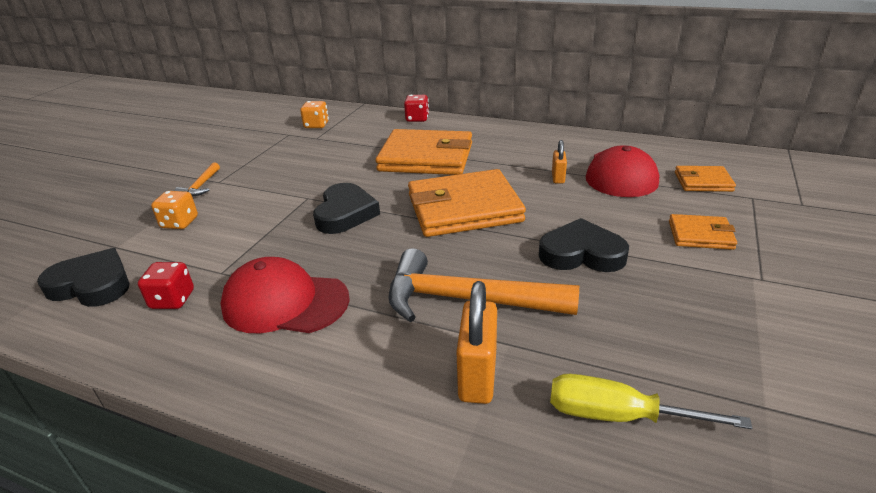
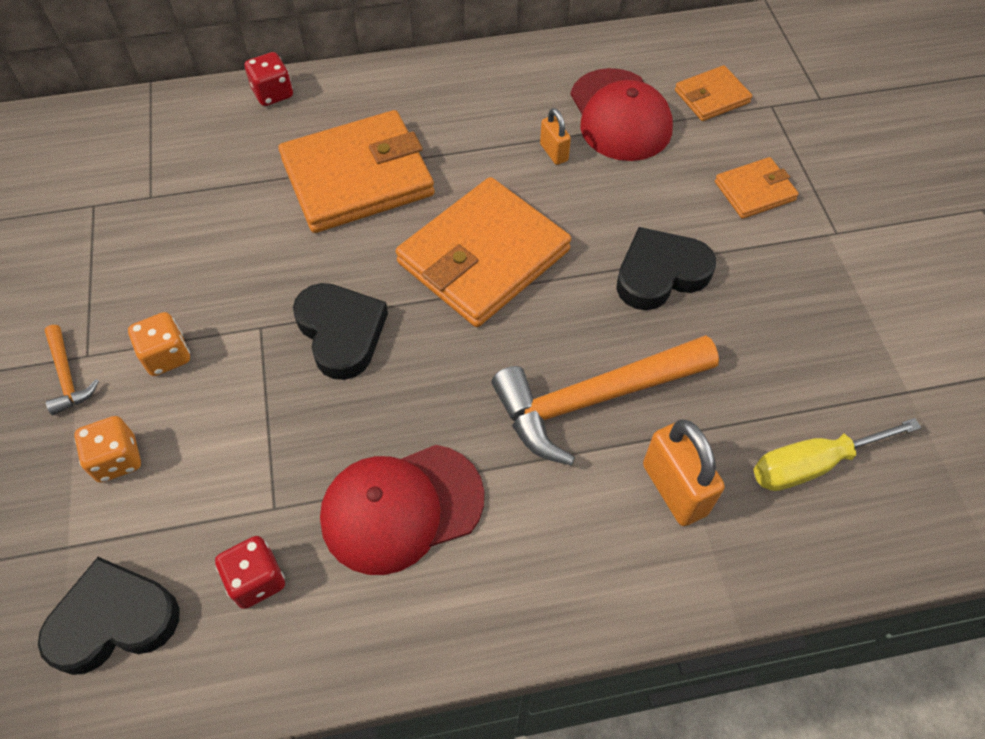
camera: 35 degrees left, 25 degrees up
(316, 125) = (121, 166): orange dice -> orange dice (167, 356)

